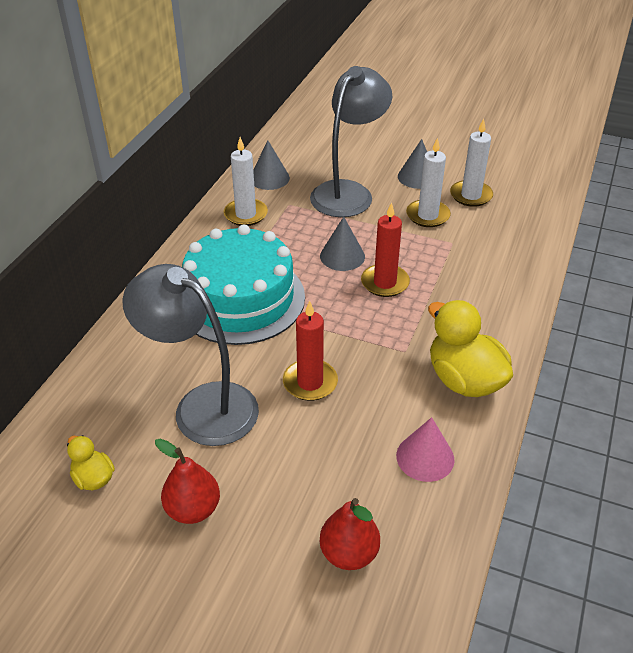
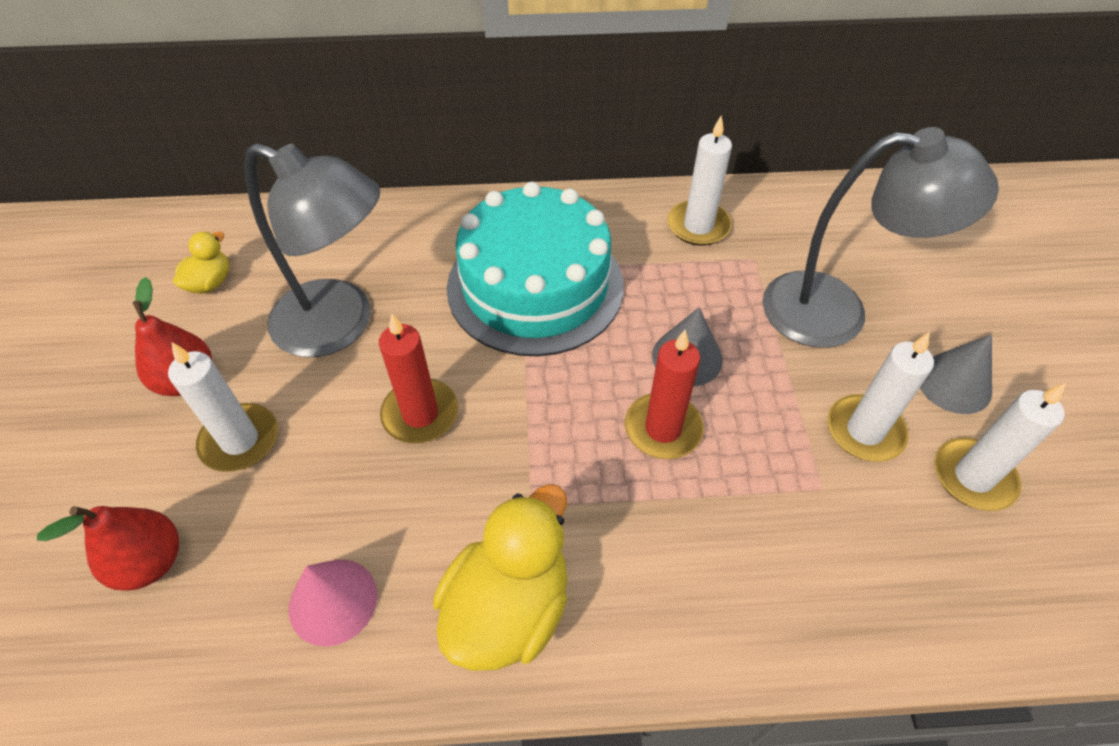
camera: 65 degrees right, 10 degrees up
(202, 405) = (340, 325): grey lamp -> grey lamp turned 105 degrees clockwise
(269, 178) = (793, 218): grey cone -> none
(273, 484) = (240, 440): none -> white candle

